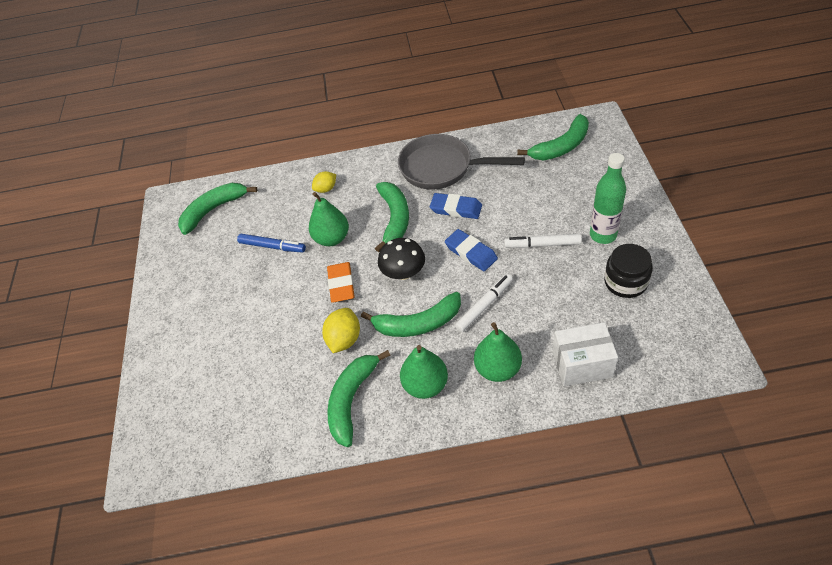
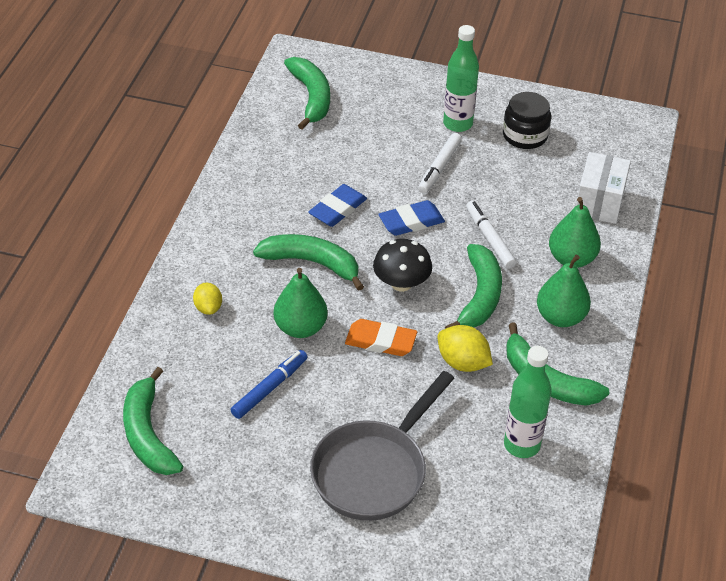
camera: 75 degrees left, 5 degrees down
(280, 407) = (522, 445): none -> green bottle
(442, 168) = (262, 196): grey pan -> grey pan (374, 471)

